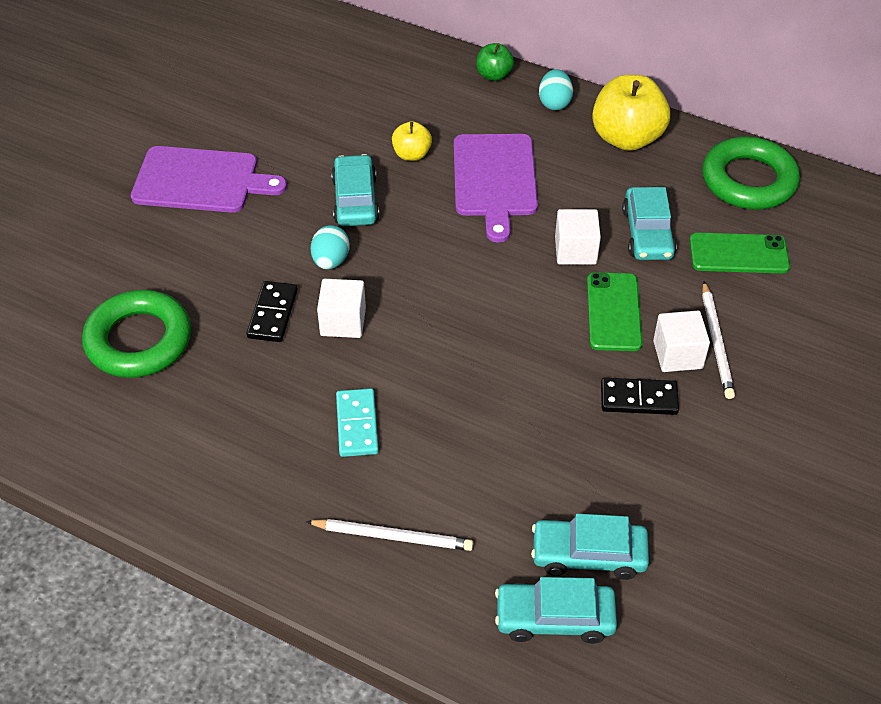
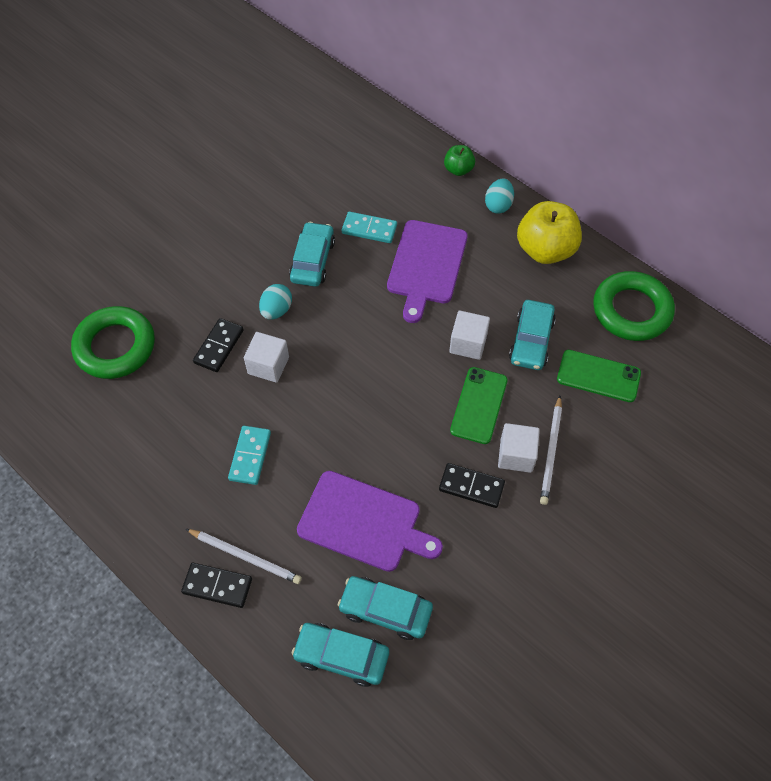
camera: 15 degrees right, 10 degrees up
(201, 181) = (203, 219): purple cutting board -> purple cutting board (364, 522)
(369, 577) = (217, 586): none -> black domino
(412, 154) = (369, 229): yellow apple -> turquoise domino

